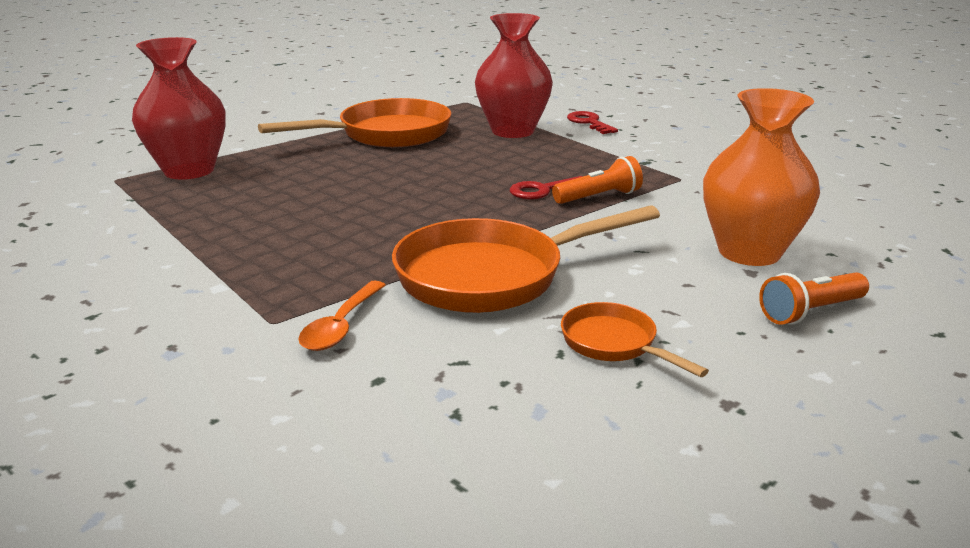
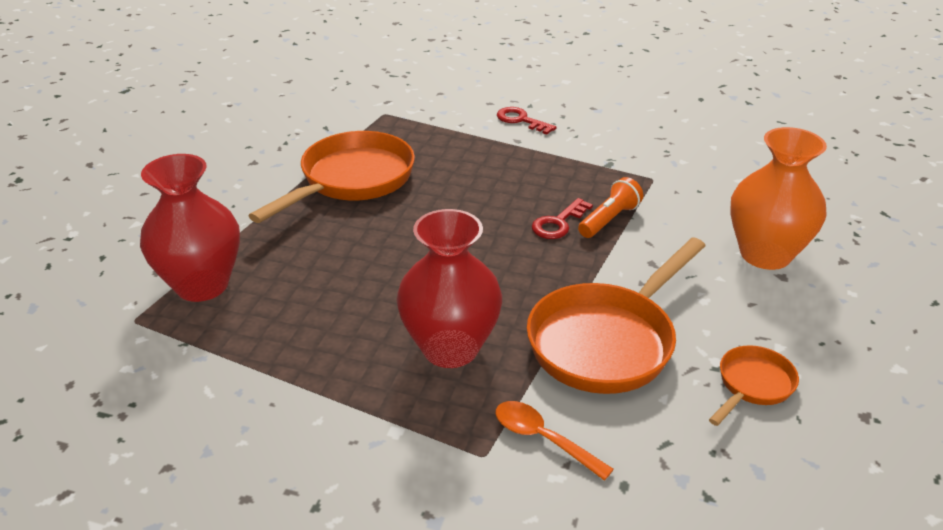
camera: 25 degrees left, 10 degrees up
(341, 326) = (543, 439): orange spoon -> orange spoon turned 135 degrees clockwise
(512, 131) = (464, 148): red vase -> red vase (450, 348)
(614, 344) = (752, 385): orange pan -> orange pan turned 105 degrees clockwise
(810, 312) = (849, 307): orange flashlight -> none

